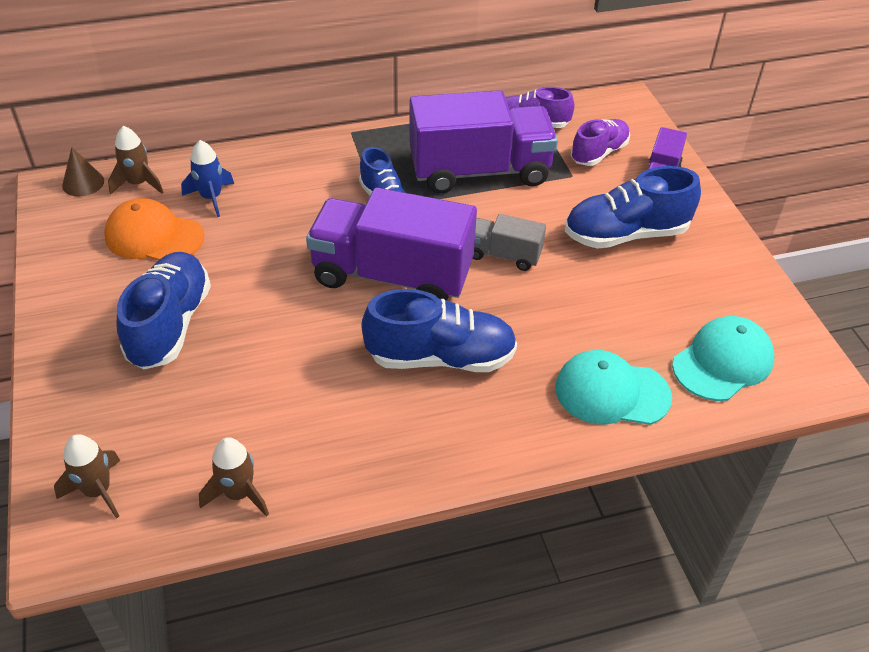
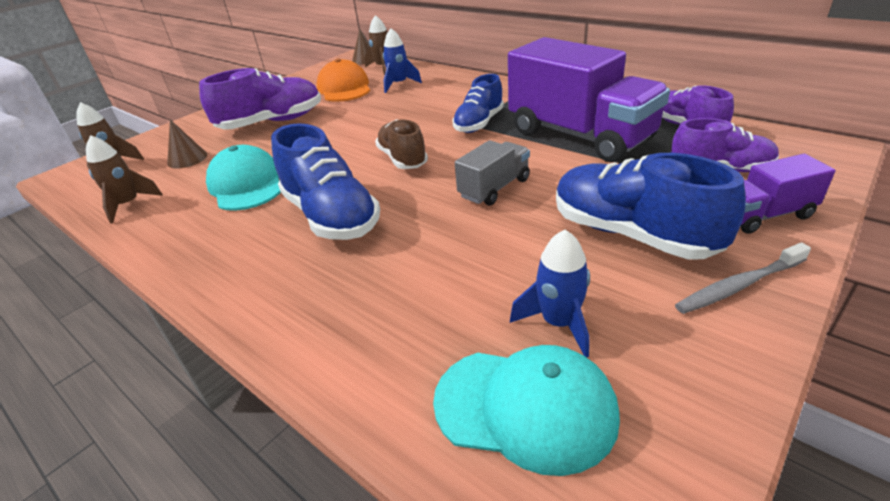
camera: 60 degrees right, 10 degrees down
(170, 325) = (272, 122): blue shoe -> purple shoe
(175, 421) = (187, 159): none -> brown cone
(392, 276) = (402, 159): purple truck -> brown shoe
(504, 255) = (494, 188): grey truck -> grey truck turned 60 degrees clockwise
(611, 392) = (376, 331): turquoise cap -> turquoise cap (247, 184)
(674, 313) = (558, 323): none -> blue rocket
(706, 232) = (738, 286): none -> grey toothbrush

